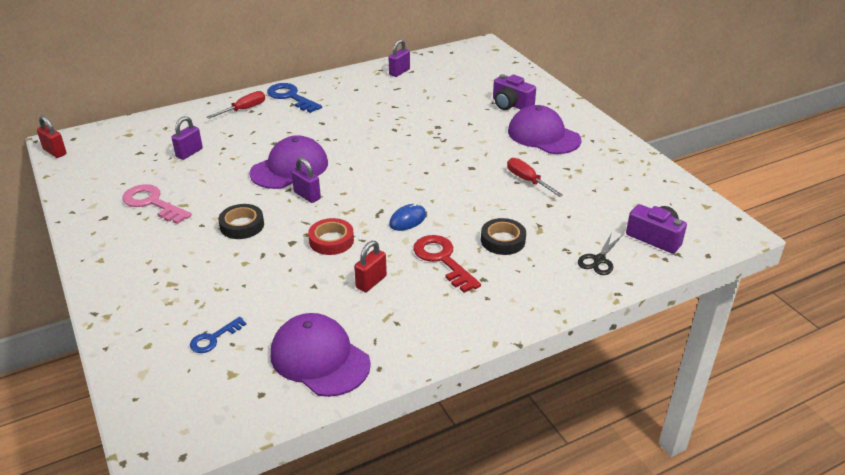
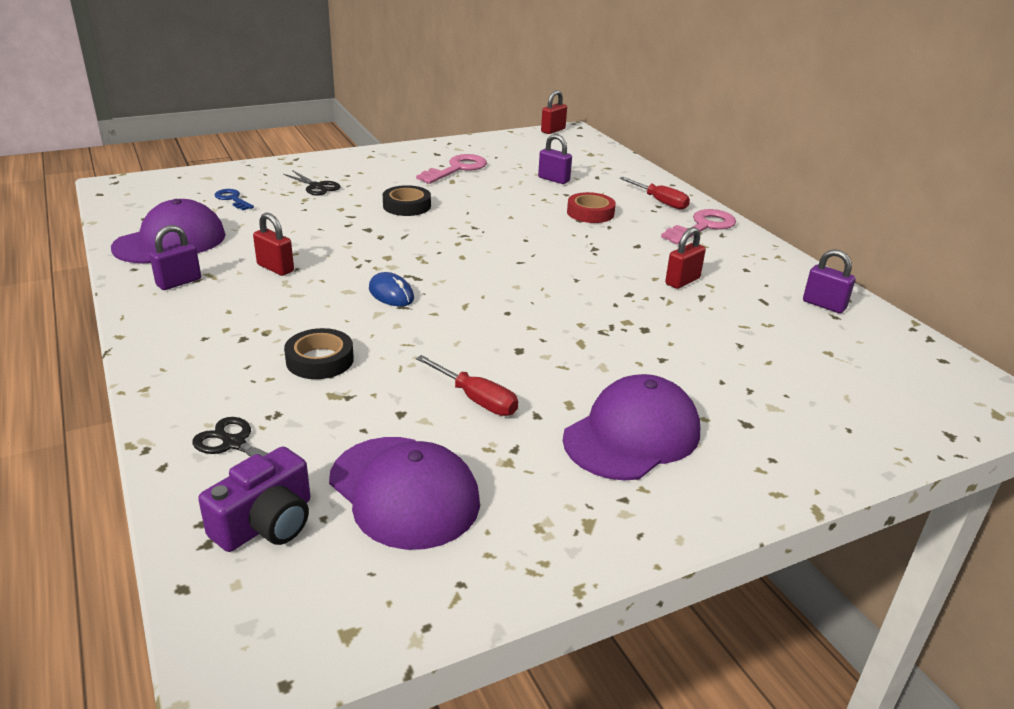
camera: 90 degrees right, 5 degrees down
(186, 285) = (317, 187): none -> black scissors
(289, 168) = (521, 227): purple cap -> purple cap (404, 491)
(290, 97) = (703, 227): blue key -> pink key
(307, 195) = (459, 236): purple padlock -> purple padlock (179, 282)
(331, 240) = (363, 248): red tape -> red tape (590, 213)
(375, 110) = (682, 281): none -> red padlock
(442, 260) = (296, 312): red key -> none
(511, 104) = (747, 409): purple camera -> none
(527, 180) = (476, 399): red screwdriver -> red screwdriver turned 75 degrees clockwise

